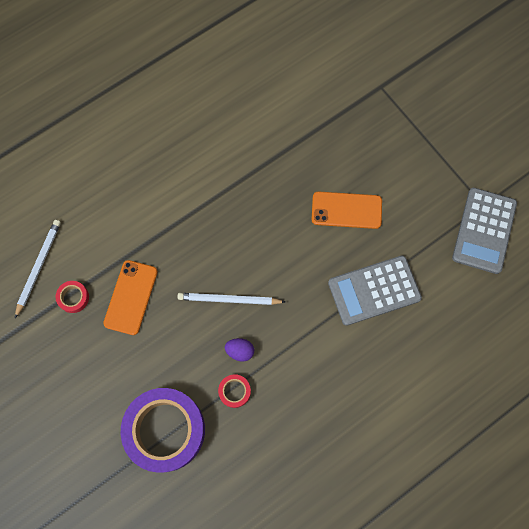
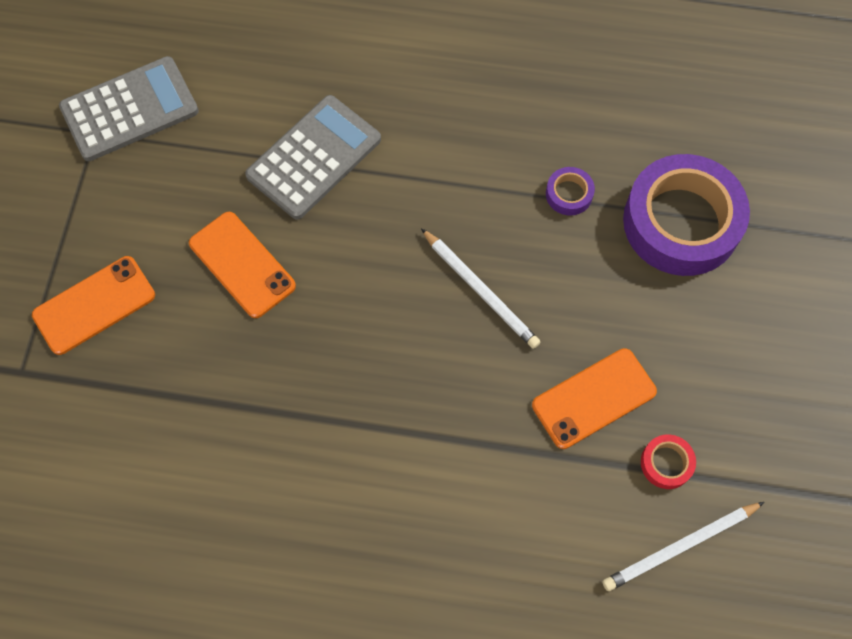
camera: 135 degrees left, 5 degrees down
(234, 391) = (569, 194): red tape -> purple tape
(240, 351) = (523, 227): purple egg -> none
(374, 290) = (314, 157): grey calculator -> grey calculator turned 75 degrees counterclockwise
(385, 136) = (94, 305): none -> orange phone

